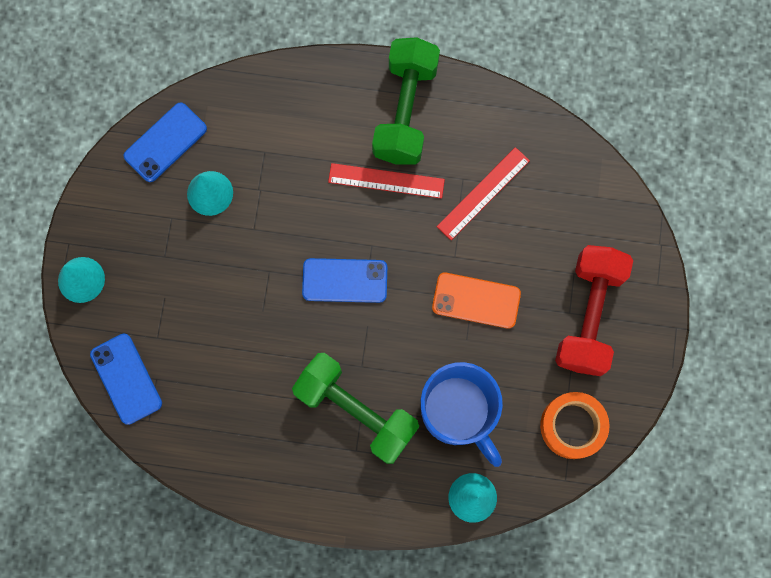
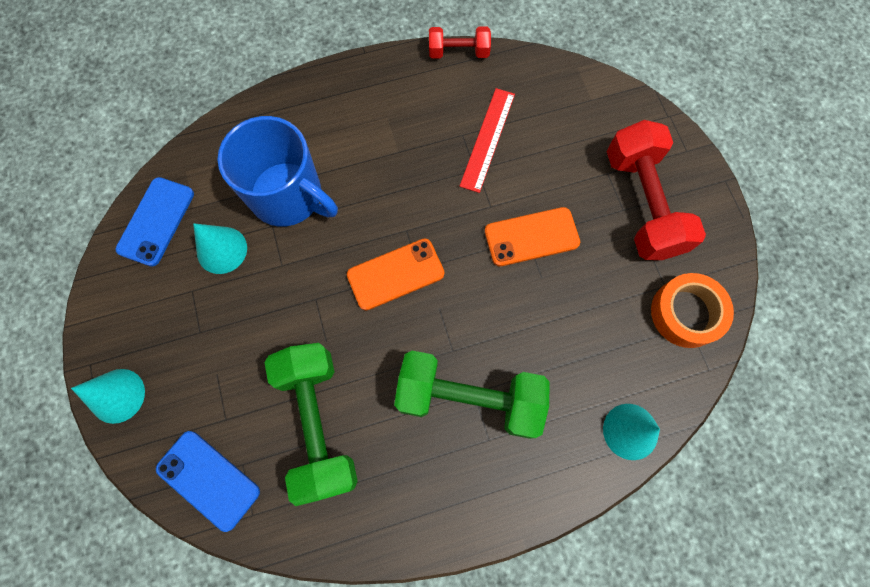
camera: 25 degrees left, 5 degrees down
(345, 280) = (395, 274): blue phone -> orange phone
(386, 181) = (391, 166): red ruler -> none
(405, 111) = (379, 99): green dumbbell -> green dumbbell (318, 423)
(458, 412) = (570, 351): blue mug -> blue mug (288, 196)
(499, 95) = (458, 52): none -> red dumbbell

